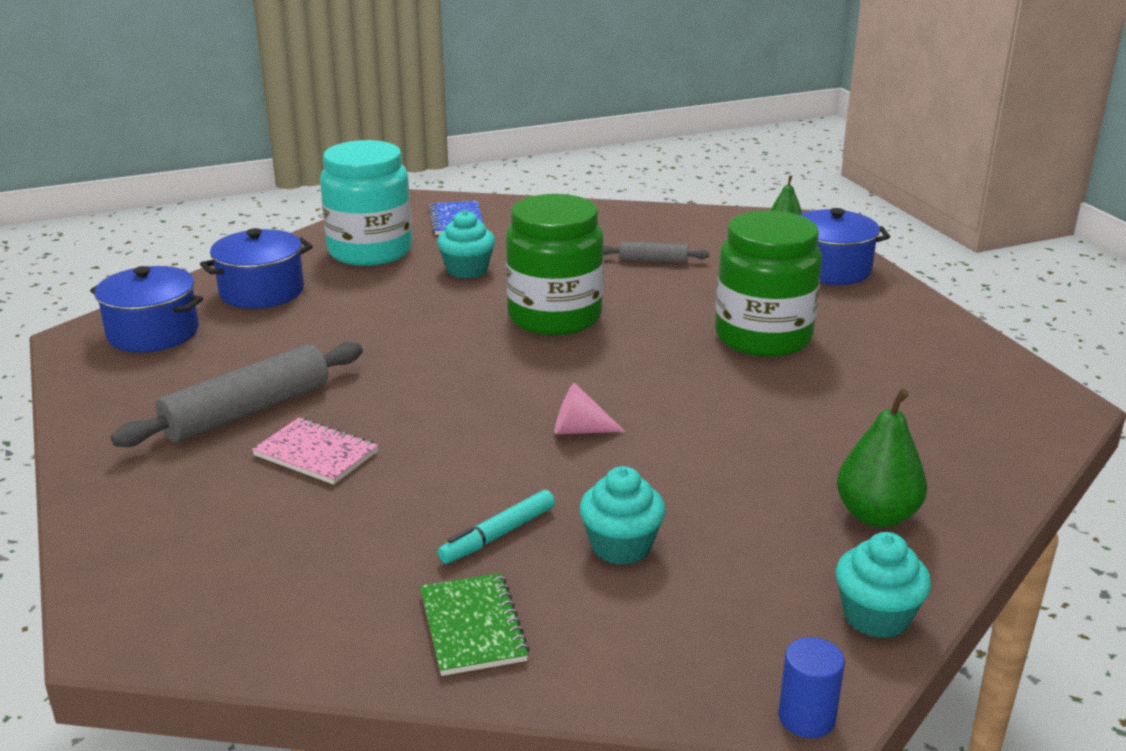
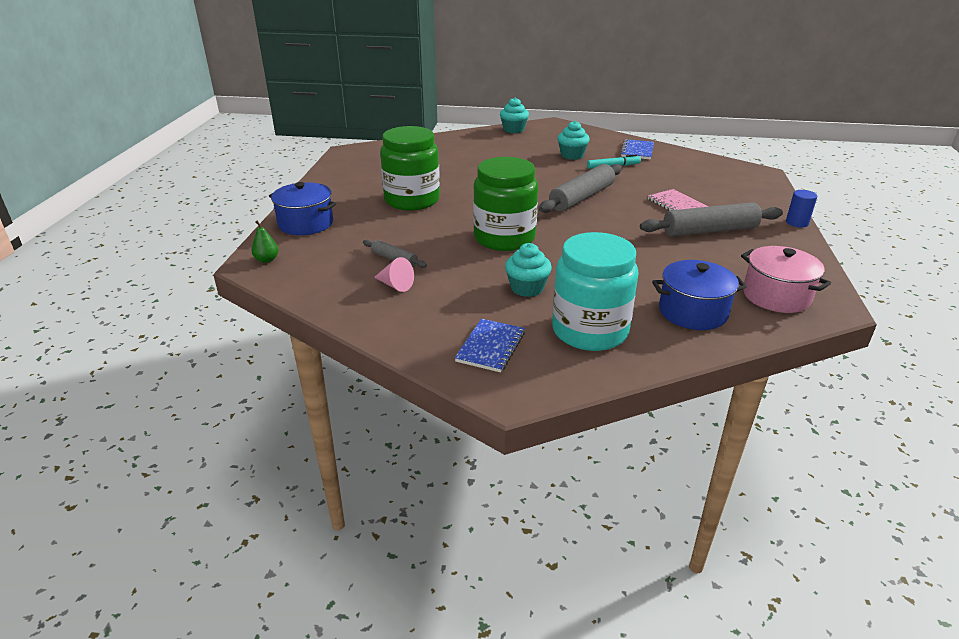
camera: 150 degrees left, 5 degrees up
(153, 333) = (776, 296): blue pot -> pink pot
(473, 626) = (637, 151): green notebook -> blue notebook
(502, 420) = (581, 197): none -> grey rolling pin
(579, 430) = (550, 187): pink cone -> pink cone (395, 285)
(806, 718) = (558, 122): blue cylinder -> blue cylinder (797, 223)
(876, 516) = (476, 144): green pear -> none

